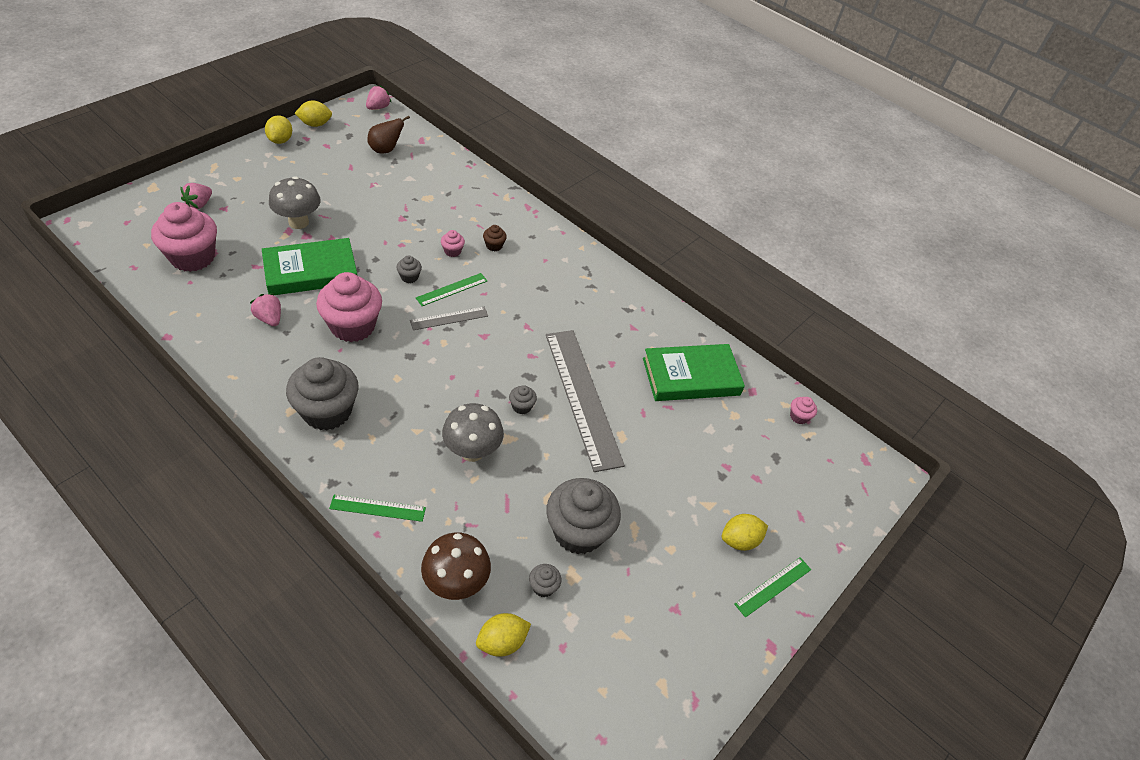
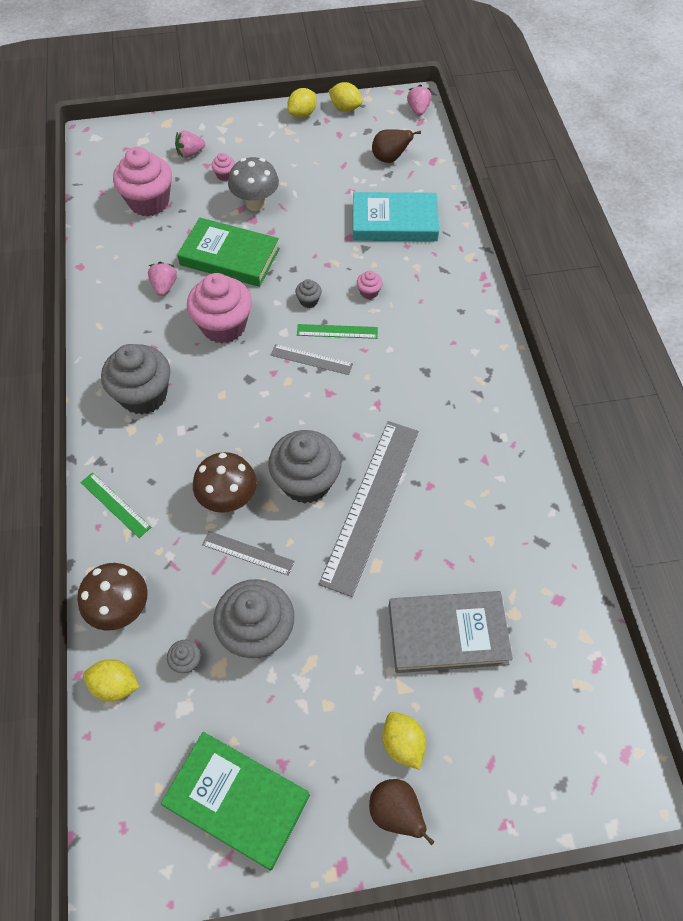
camera: 45 degrees right, 10 degrees up
(378, 107) = (418, 110): pink strawberry -> pink strawberry turned 75 degrees counterclockwise
(429, 194) = (394, 222): none -> turquoise book
(472, 451) = (229, 499): grey mushroom -> brown mushroom
(494, 246) = (414, 304): brown cupcake -> none
(521, 406) = (306, 481): grey cupcake -> grey cupcake, size x2.37
(521, 481) = (248, 553): none -> grey ruler
(691, 376) = (502, 545): green book -> green book (237, 800)
(706, 453) = (447, 634): none -> grey book
(739, 540) = (402, 743): yellow lemon -> yellow lemon turned 45 degrees clockwise
(773, 586) = (395, 812): green ruler -> brown pear
(799, 417) = (587, 659): pink cupcake -> pink cupcake (225, 175)

